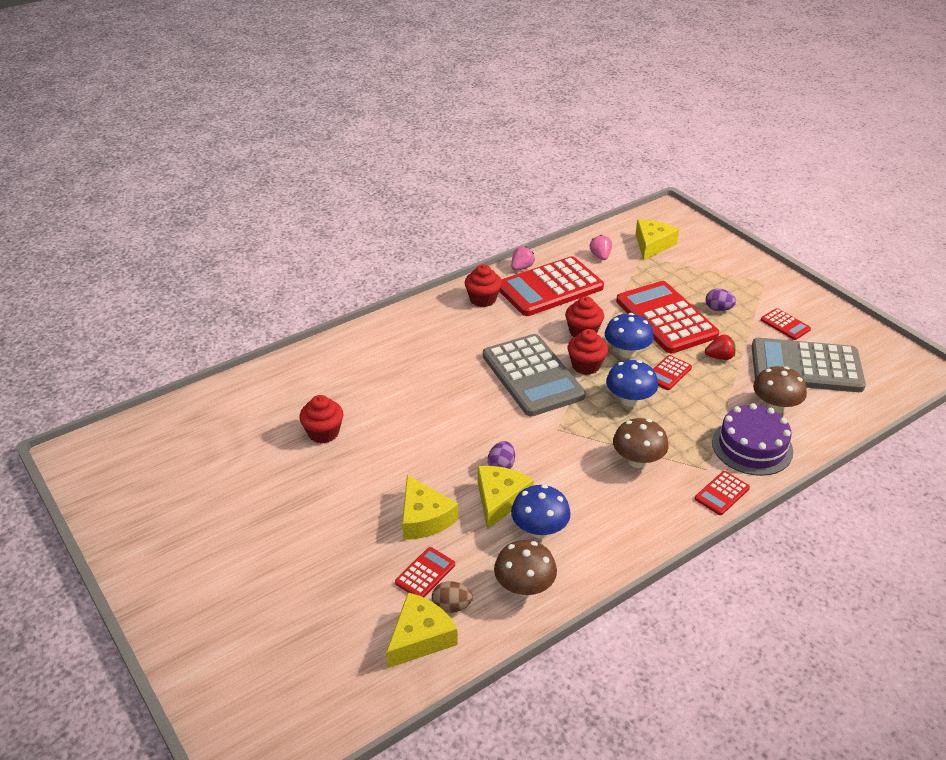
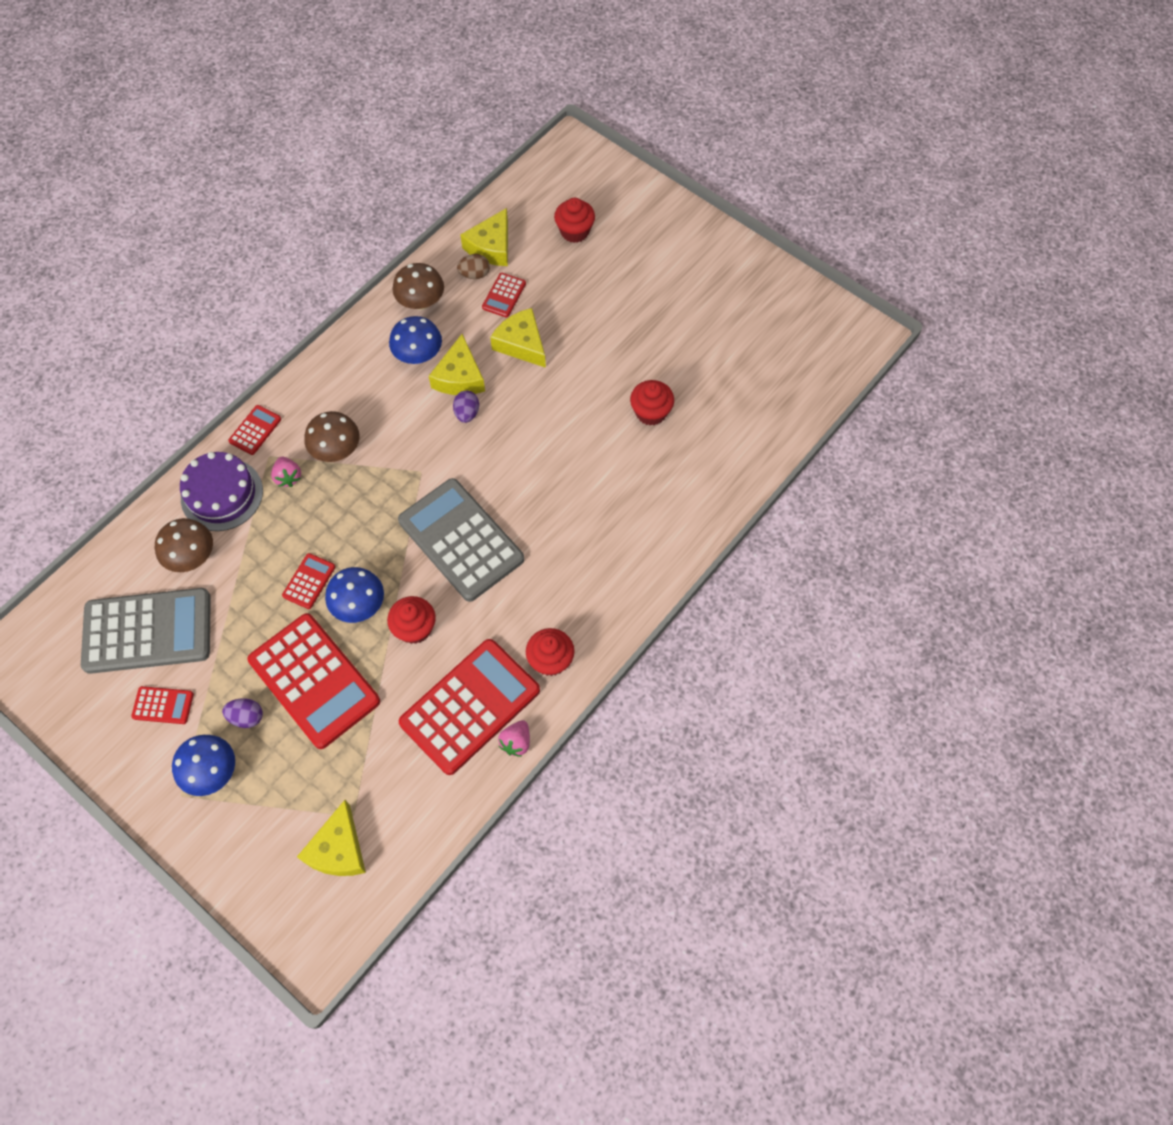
camera: 165 degrees right, 25 degrees up
(586, 365) = (404, 571): red cupcake -> red cupcake (574, 231)
(600, 256) = (411, 799): pink strawberry -> pink strawberry (288, 477)
(629, 400) = (350, 529): blue mushroom -> blue mushroom (212, 772)
(719, 357) = (249, 623): red strawberry -> none
(785, 325) = (163, 705): red calculator -> red calculator turned 150 degrees clockwise

